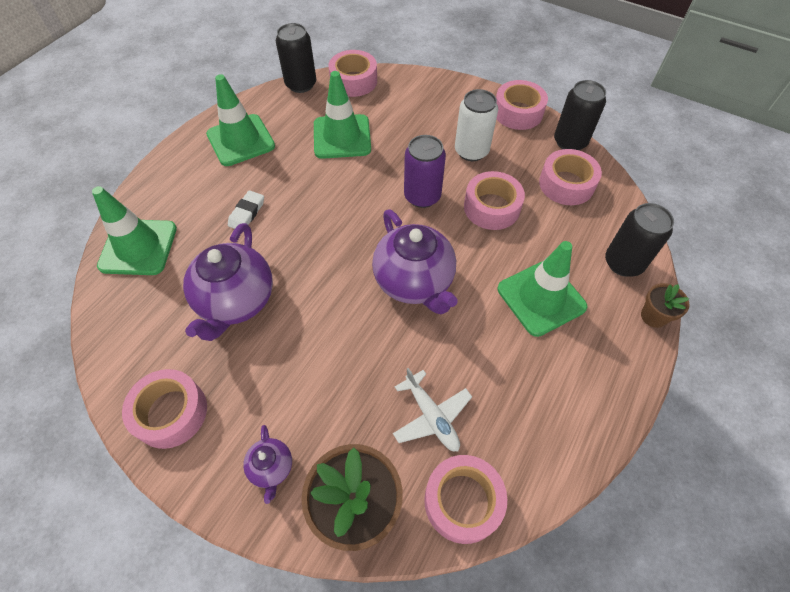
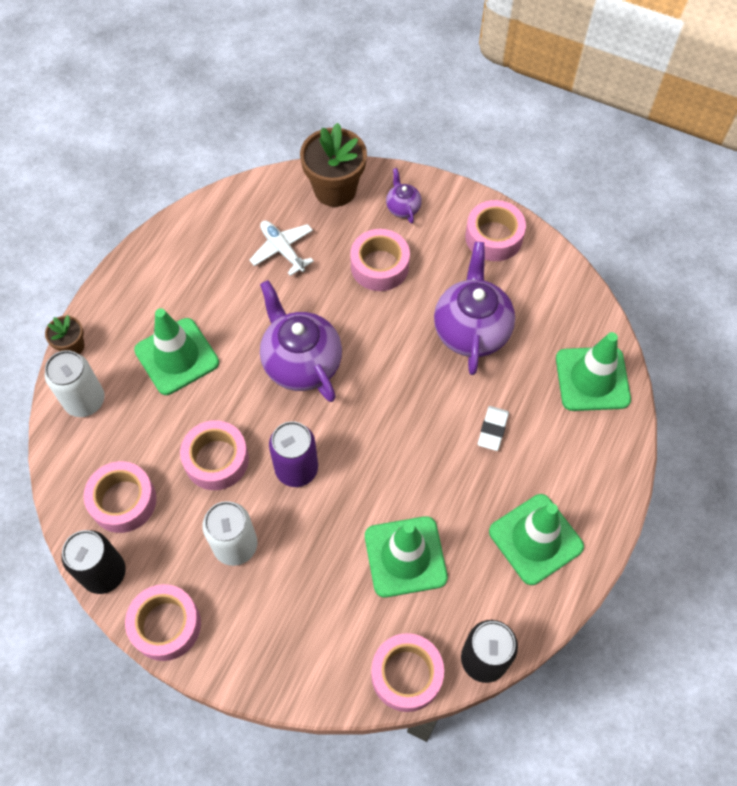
camera: 175 degrees right, 5 degrees up
(462, 501) = (259, 199): pink tape -> pink tape (379, 266)
(623, 263) = (85, 401): black can -> white can

